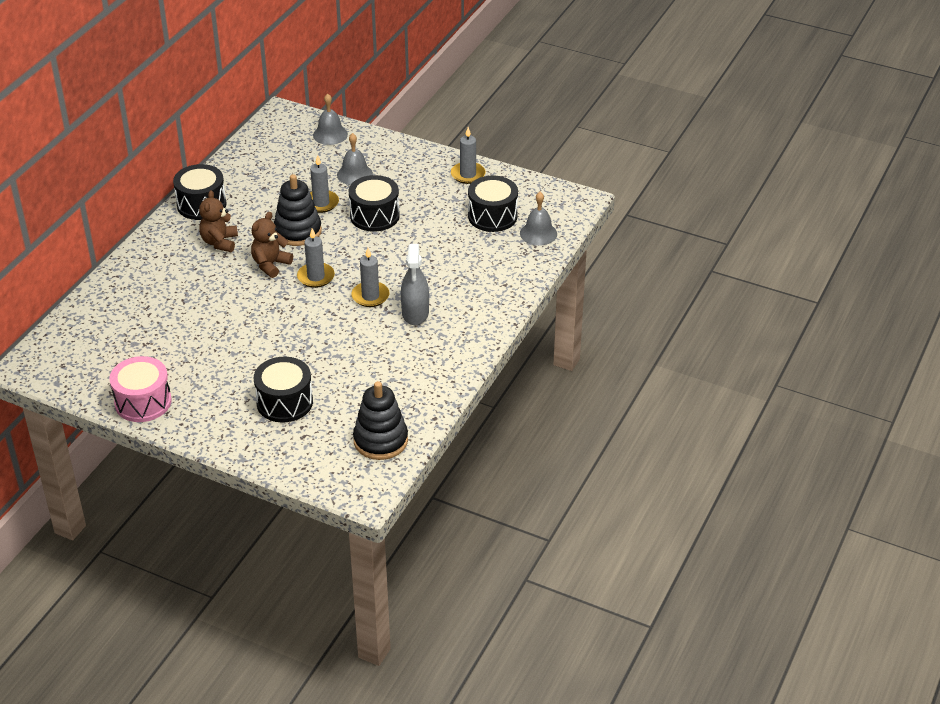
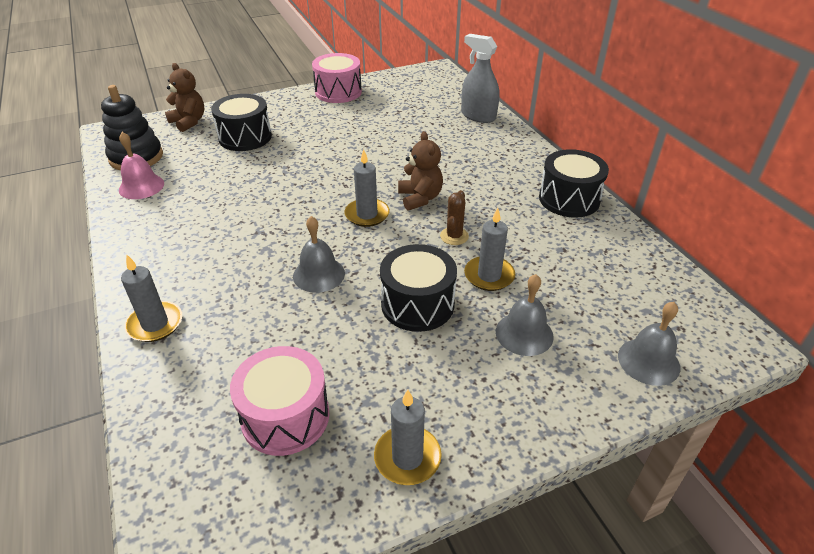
camera: 130 degrees right, 0 degrees up
(220, 242) = (490, 185): brown teddy bear -> brown teddy bear (189, 122)
(298, 231) = (454, 236): black stacking toy -> brown cactus
(370, 296) = (293, 232): grey candle -> grey candle (155, 324)
(409, 404) = (141, 186): none -> pink bell
(415, 313) = (228, 247): grey spray bottle -> grey spray bottle (478, 116)
(492, 216) = (285, 416): black drum -> pink drum
(538, 233) = (189, 442): grey bell -> grey bell (319, 274)

